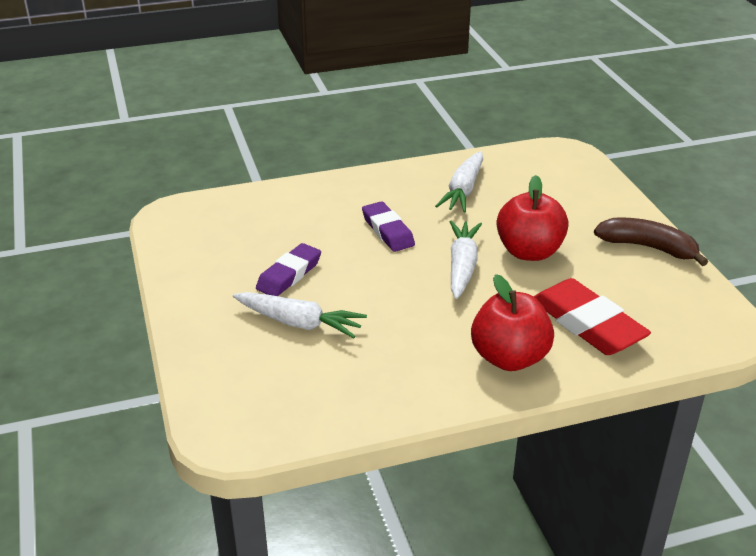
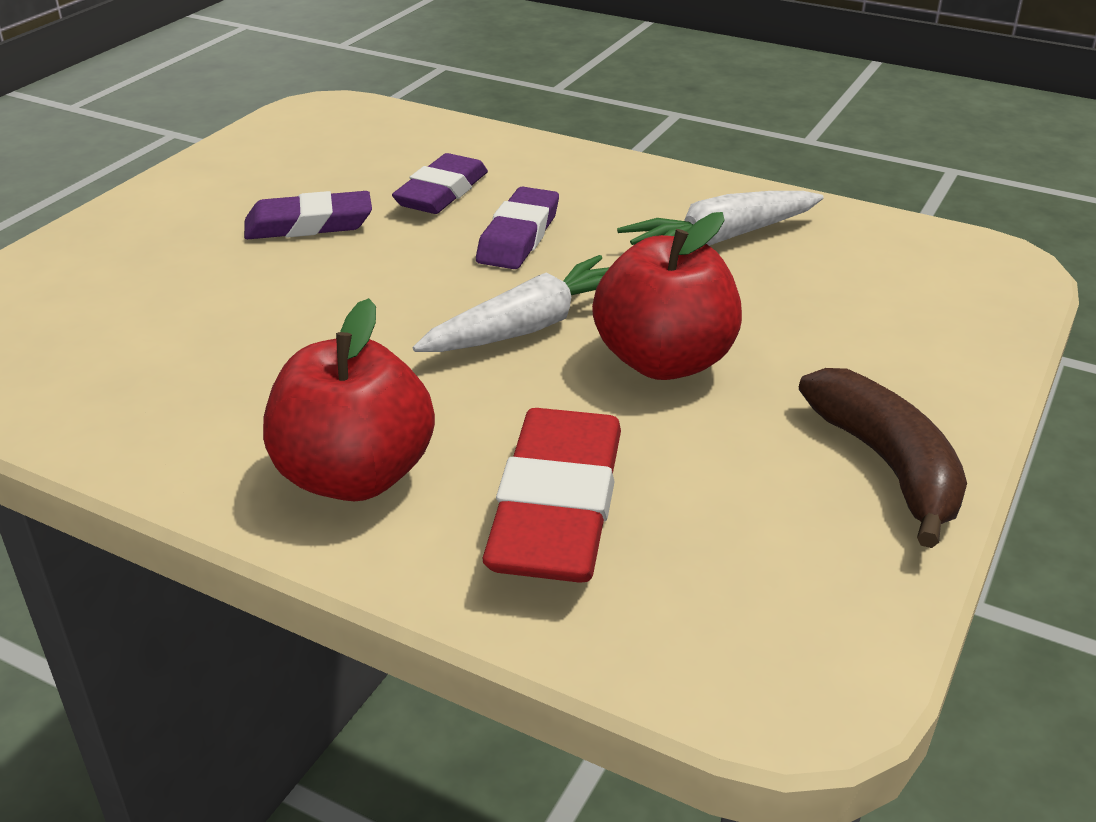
camera: 45 degrees right, 0 degrees up
(299, 323) = (213, 279): white carrot -> none
(317, 228) = (442, 192): none -> purple eraser

